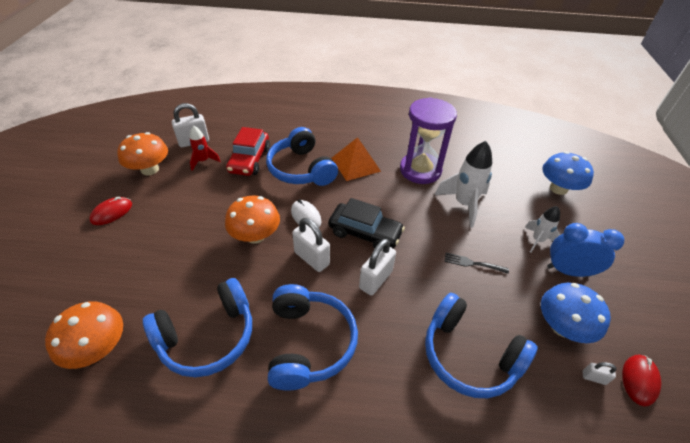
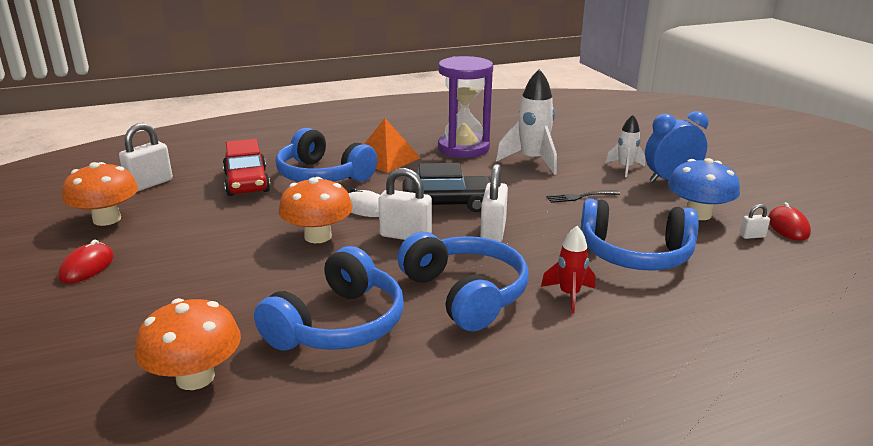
camera: 25 degrees left, 20 degrees down
(203, 161) = (182, 196): red rocket -> red rocket (569, 295)
(558, 188) = (612, 132): blue mushroom -> none

